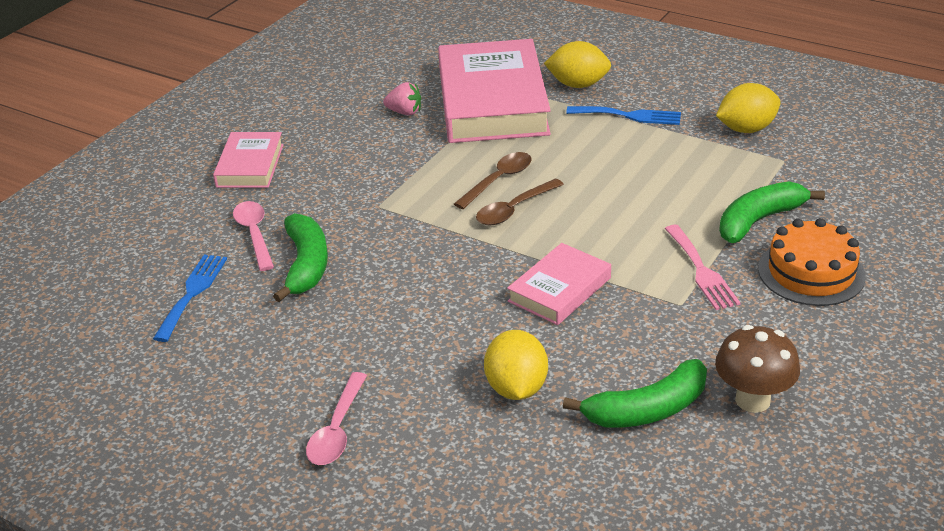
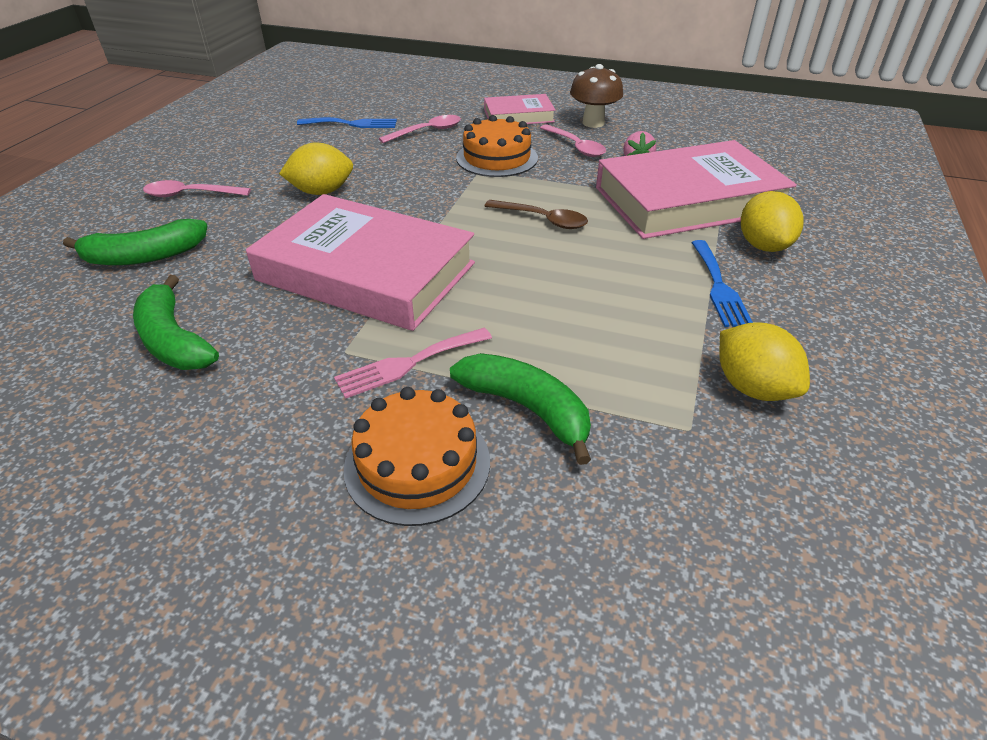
camera: 75 degrees right, 5 degrees up
(306, 265) = (390, 155): green banana -> green banana (145, 256)
(353, 140) = (575, 146): none -> pink spoon
(354, 192) = (497, 158): none -> orange cake
(514, 209) = (495, 233): brown spoon -> none
(516, 388) = (222, 264): yellow lemon -> yellow lemon (322, 192)
(560, 289) = (366, 272): pink book -> pink book, size x1.97
(752, 400) = (170, 415): brown mushroom -> brown mushroom (593, 123)

